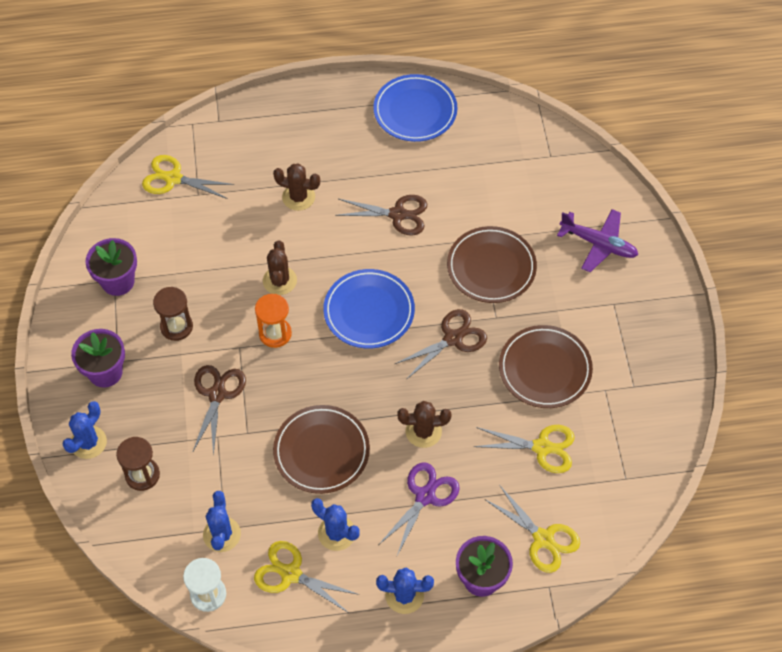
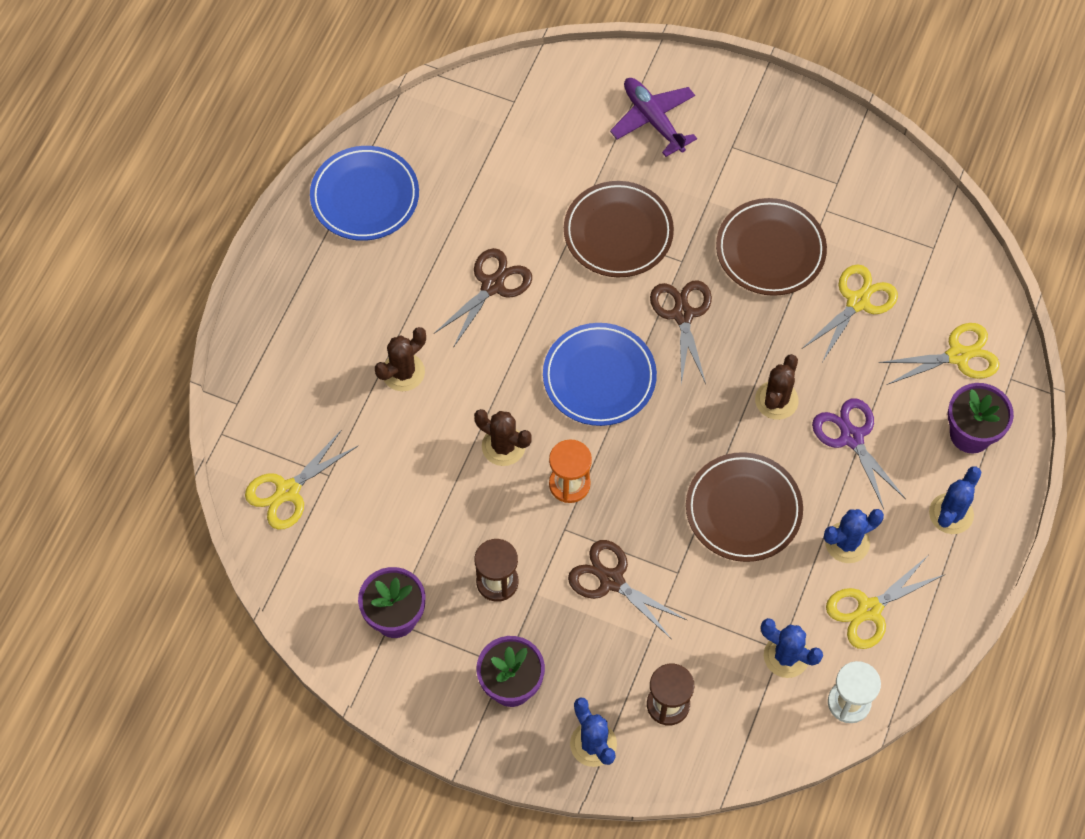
camera: 60 degrees left, 5 degrees up
(599, 244) = (653, 119): purple plane -> purple plane turned 90 degrees counterclockwise

